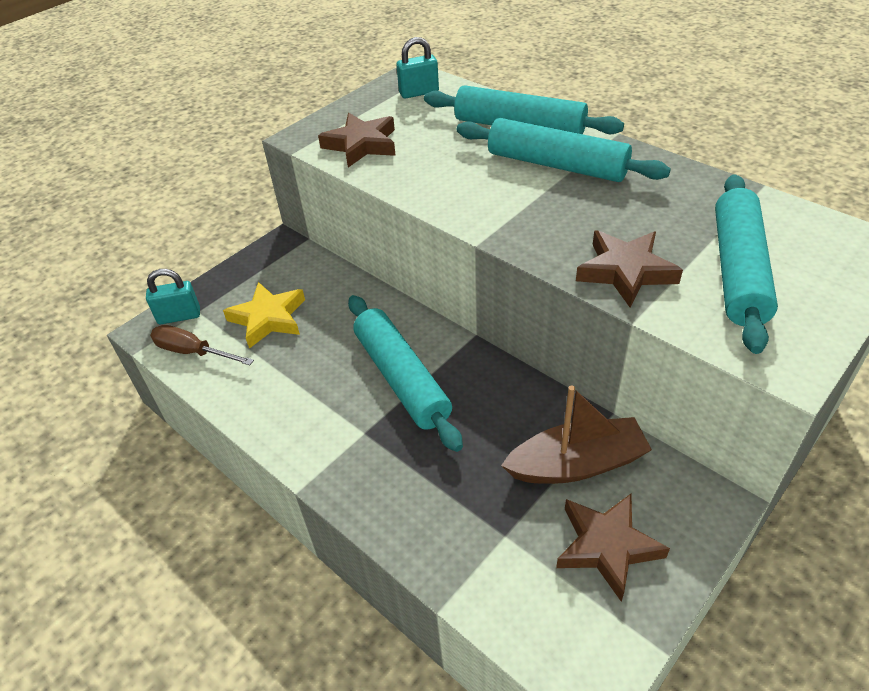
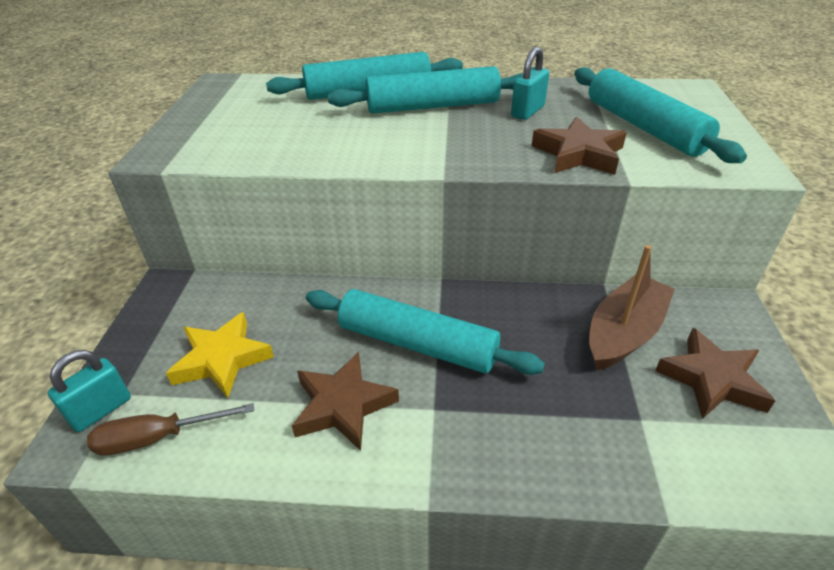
camera: 40 degrees left, 5 degrees down
(361, 145) = (234, 143): brown star -> brown star (343, 405)
(419, 92) = (244, 92): turquoise padlock -> turquoise padlock (527, 111)

